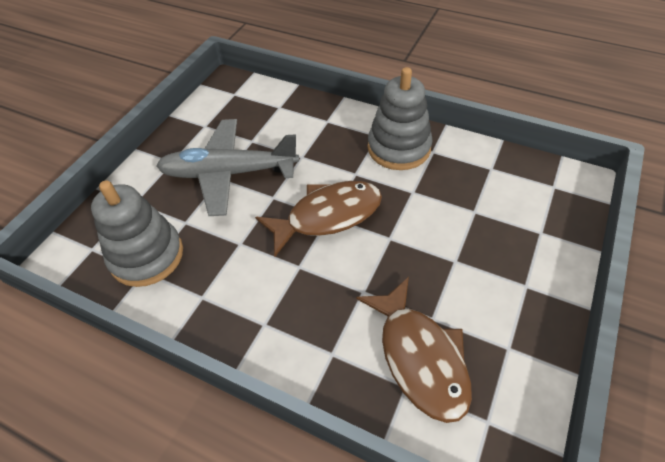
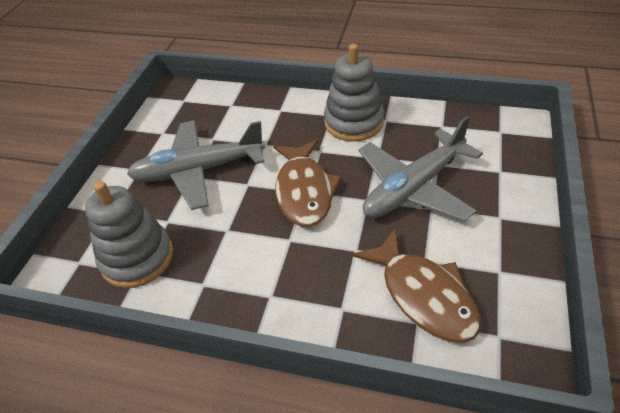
camera: 10 degrees left, 5 degrees down
(328, 216) = (304, 191): brown fish -> brown fish turned 120 degrees clockwise
(442, 233) = (414, 187): none -> grey plane

